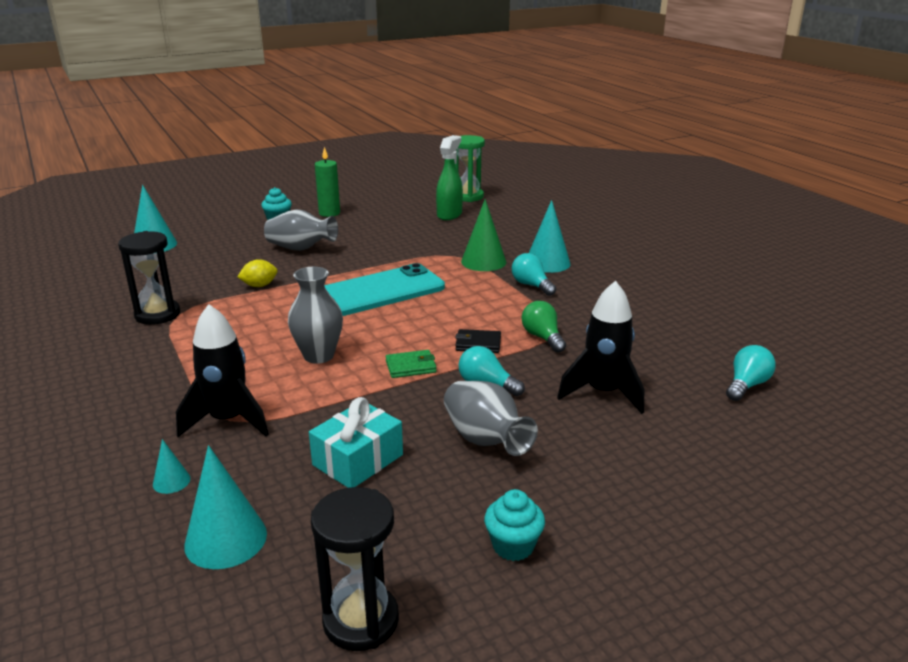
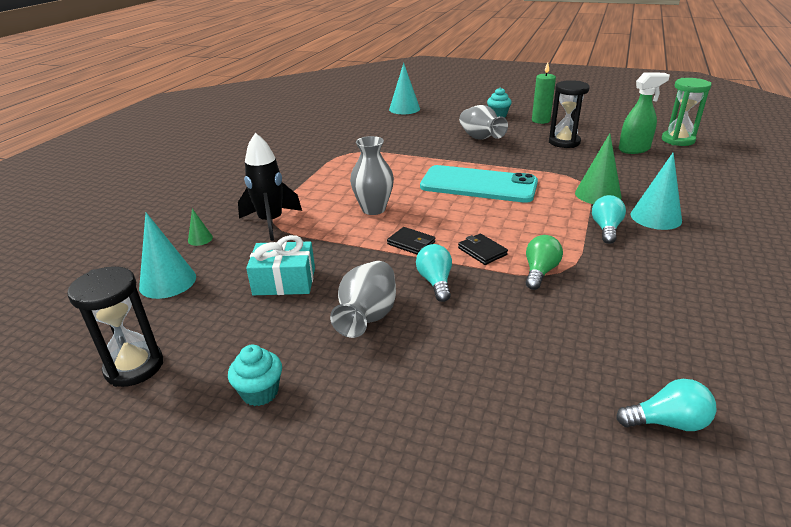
camera: 50 degrees right, 5 degrees up
(157, 315) = (340, 149): black hourglass -> black hourglass (564, 142)
(171, 481) = (200, 239): turquoise cone -> green cone
(259, 285) = (416, 152): yellow lemon -> none
(411, 367) = (411, 243): green wallet -> black wallet
(603, 393) = (509, 339): black rocket -> none

